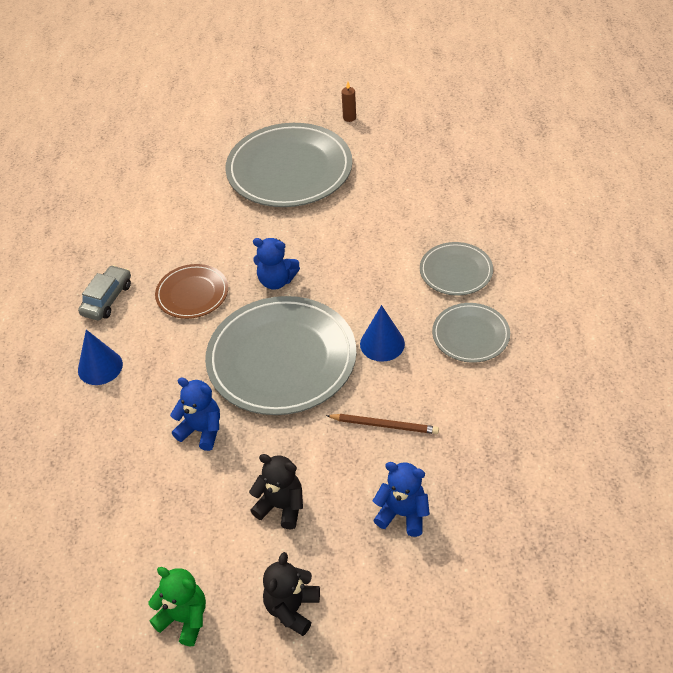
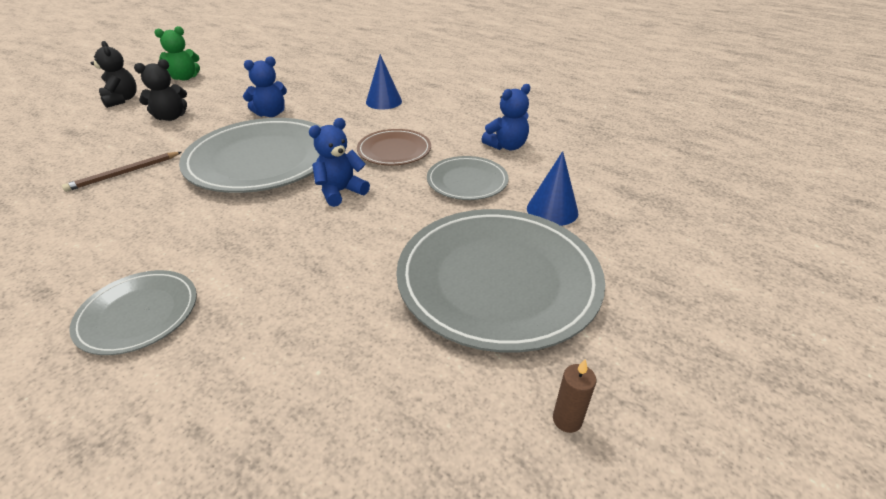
camera: 125 degrees right, 10 degrees down
(107, 299) = (445, 120): grey car -> none
(382, 344) = (176, 210): blue cone -> blue cone (552, 210)
(402, 514) = (69, 149): blue teddy bear -> blue teddy bear (507, 146)
(470, 335) = (71, 266): grey plate -> grey plate (467, 181)

